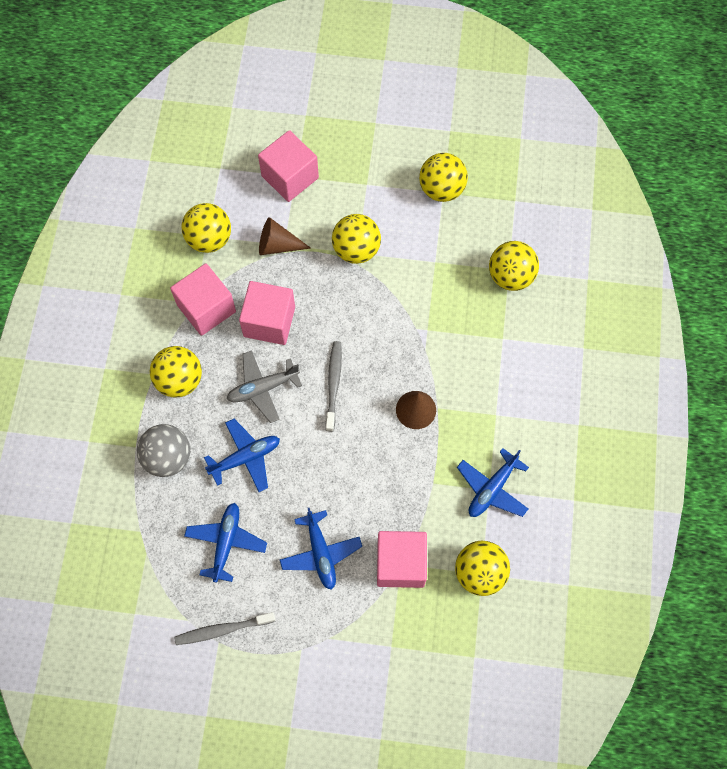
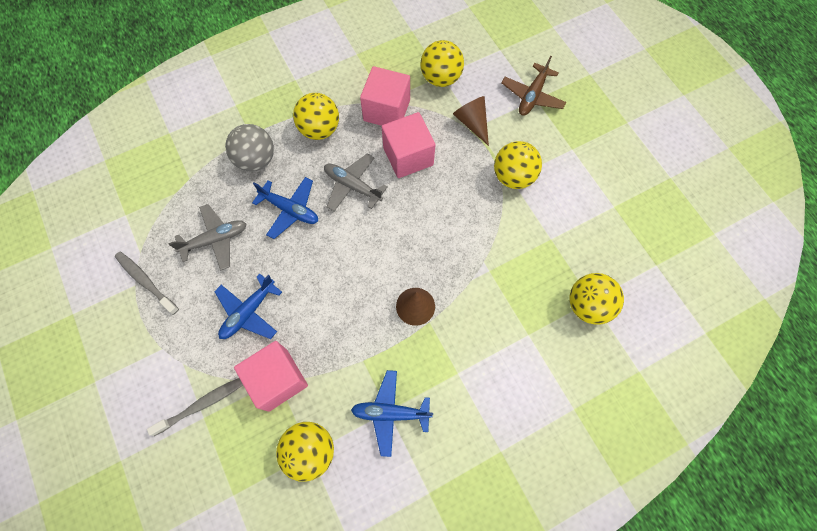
camera: 55 degrees right, 0 degrees up
(226, 542) = (215, 240): blue plane -> grey plane
(290, 177) = (532, 96): pink cube -> brown plane
(333, 384) = (392, 232): grey toothbrush -> grey toothbrush (202, 404)
(441, 189) = (616, 203): yellow ball -> none

